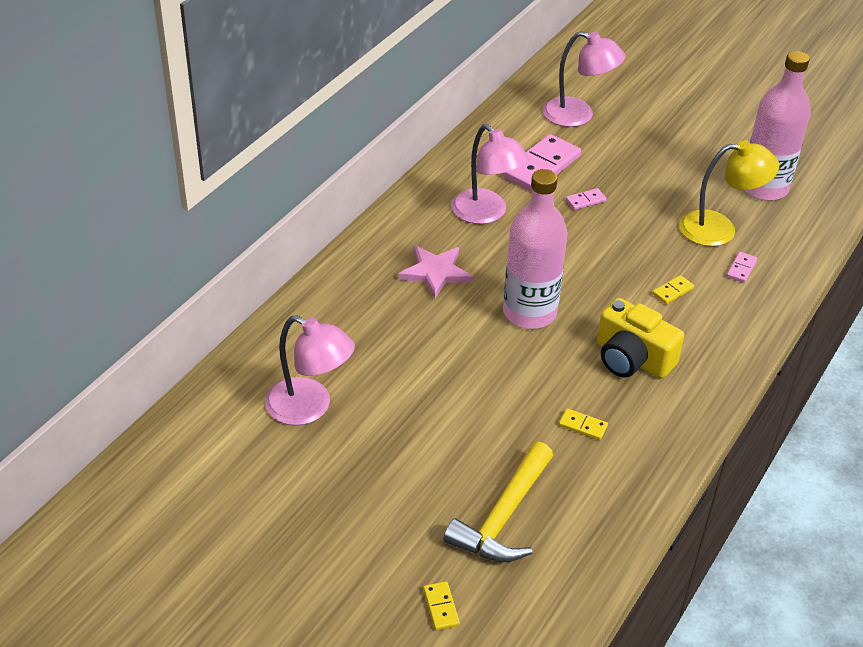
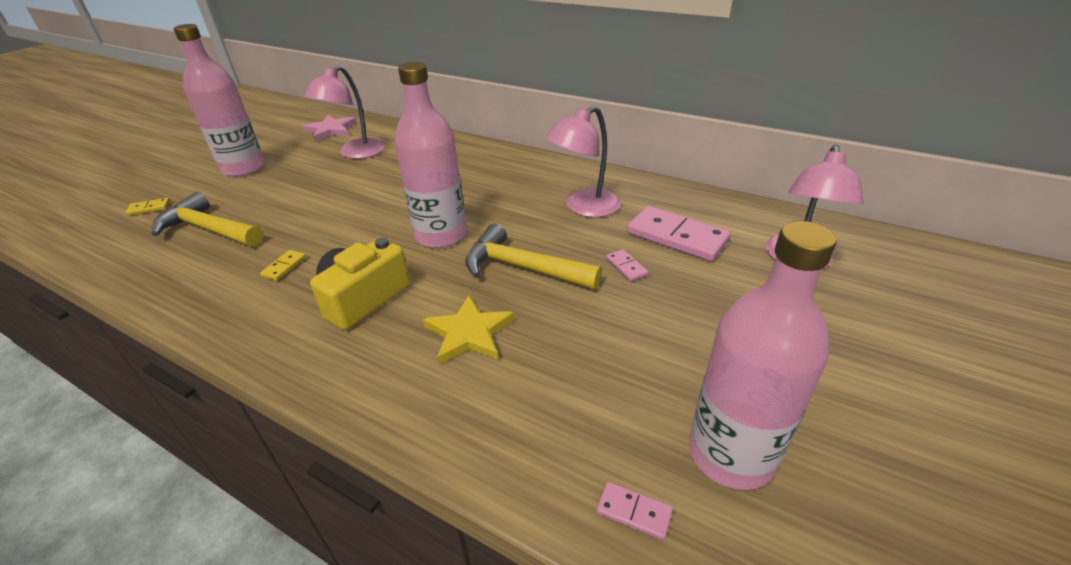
camera: 90 degrees right, 5 degrees down
(331, 530) = (243, 168): none -> pink bottle
(435, 273) = (496, 188): pink star -> pink star (331, 130)
(586, 259) = (522, 267): none -> yellow hammer
(672, 291) = (469, 333): yellow domino -> yellow star
(719, 229) = (602, 386): yellow lamp -> none
(741, 268) = (516, 405): pink domino -> pink domino (634, 512)

